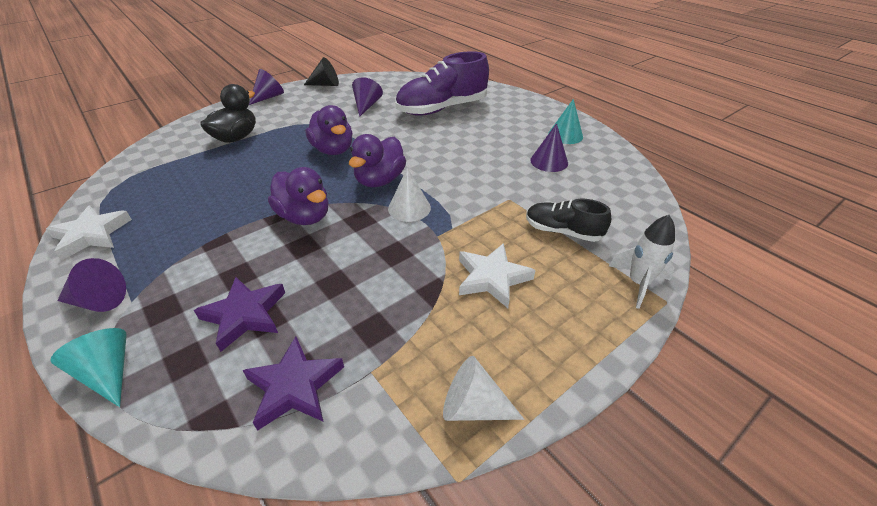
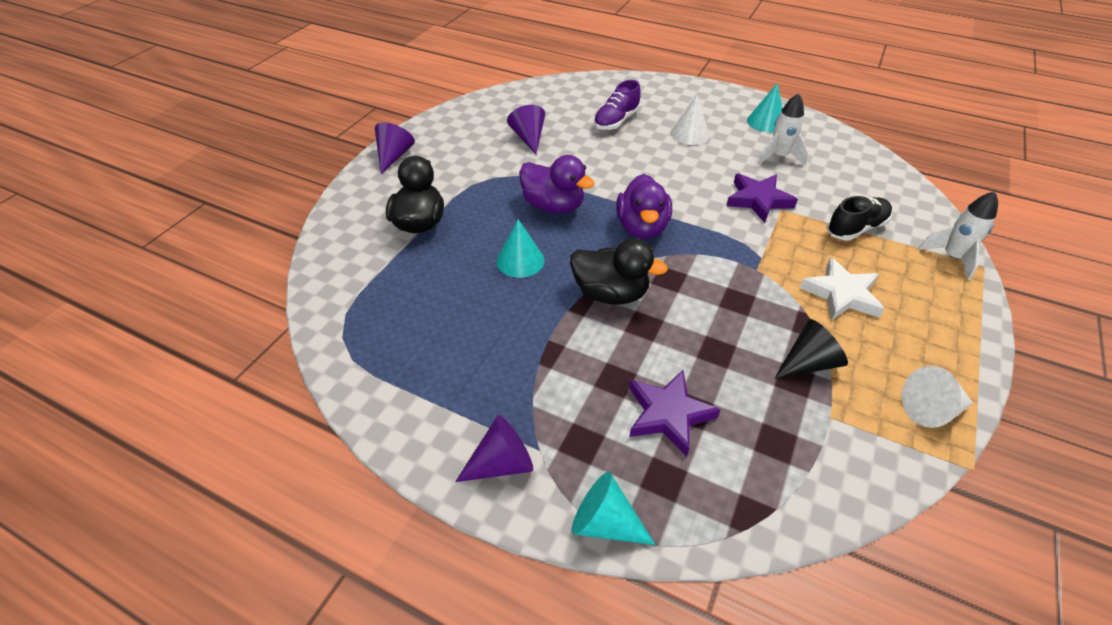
camera: 25 degrees left, 5 degrees up
(91, 235) = (395, 399): white star -> none
(270, 177) = (520, 260): none -> turquoise cone
(294, 386) = (784, 456): purple star -> purple star (758, 200)
(304, 217) = (610, 293): purple duck -> black duck
(325, 84) = (447, 120): black cone -> black cone (808, 363)
(409, 208) = (702, 249): white cone -> white cone (690, 134)
(442, 109) = (616, 121): purple shoe -> purple shoe, size x0.55
(549, 161) = (778, 157): purple cone -> white rocket
(563, 231) = (855, 228): black shoe -> black shoe turned 150 degrees clockwise

